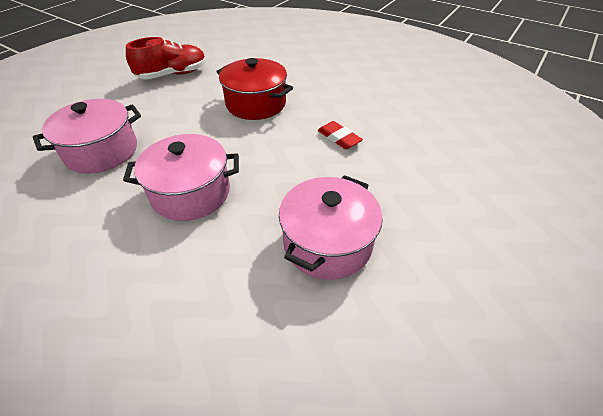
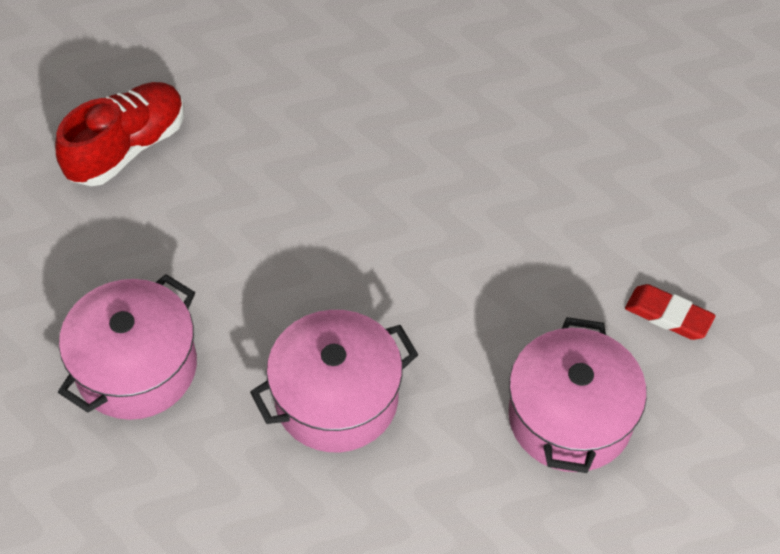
camera: 20 degrees left, 10 degrees up
(256, 104) = (331, 181): red pot -> none
(339, 138) = (507, 220): red eraser -> red eraser (668, 315)

